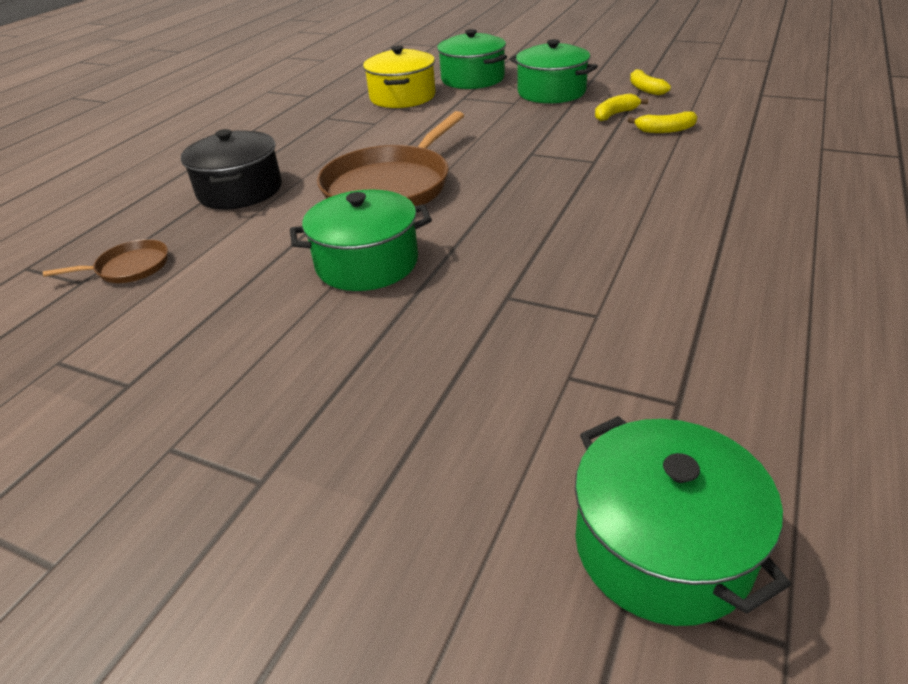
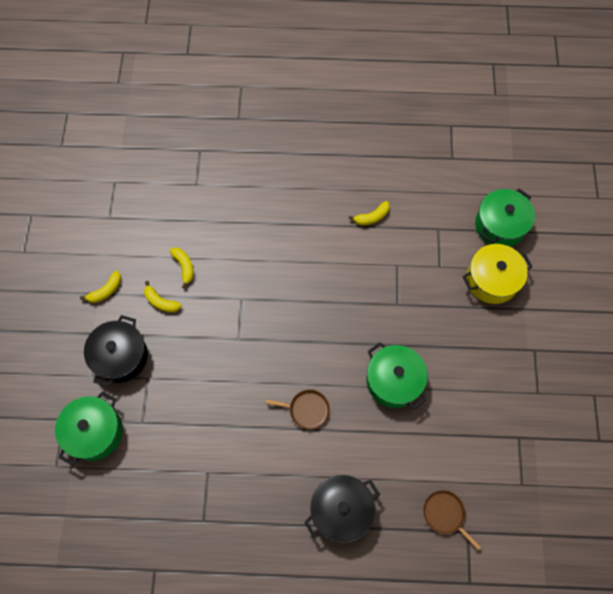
camera: 115 degrees left, 30 degrees up
(390, 186) = (307, 409): brown pan -> brown pan, size x0.47
(402, 97) = (147, 476): yellow pot -> yellow pot (491, 280)
(551, 92) = (120, 356): green pot -> black pot
(730, 307) = (372, 217): none -> yellow banana

